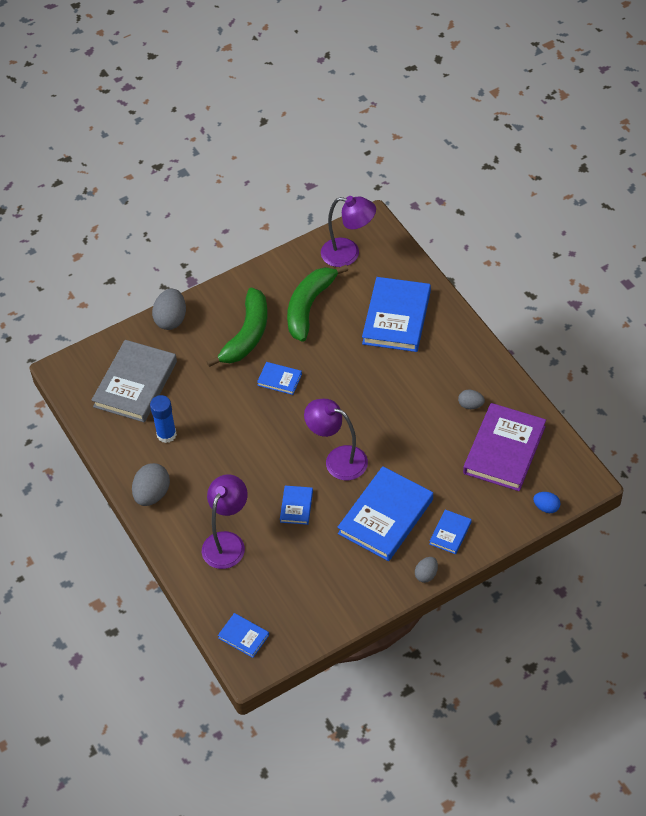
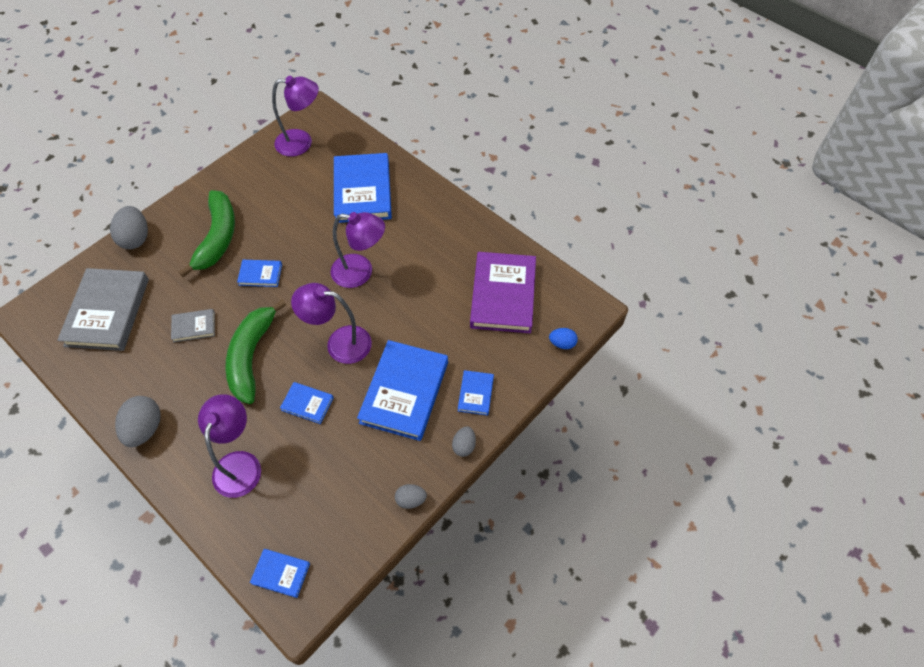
camera: 20 degrees left, 5 degrees up
(166, 434) = (150, 358): blue glue stick -> none
(209, 415) = (194, 327): none -> grey book
(296, 506) = (307, 404): blue book -> blue book turned 60 degrees counterclockwise
(309, 307) = (275, 198): green banana -> green banana (252, 356)
(374, 398) = (361, 272): none -> purple lamp
(470, 405) = (457, 258): grey egg -> grey egg (411, 500)

